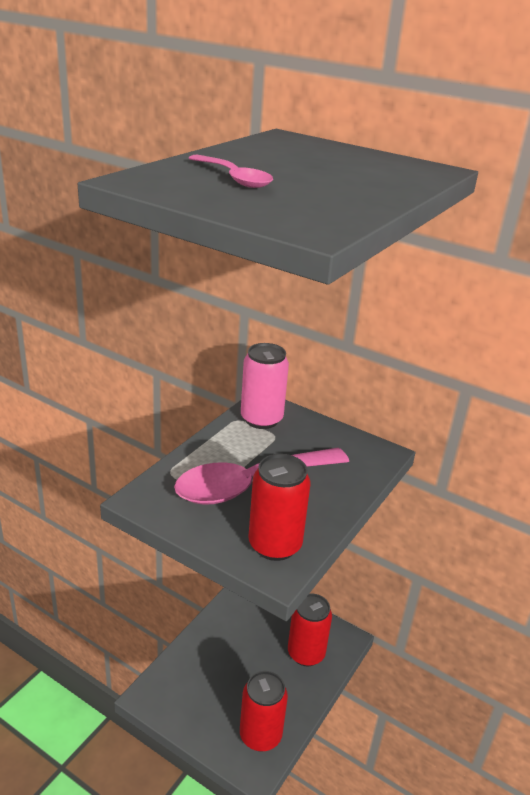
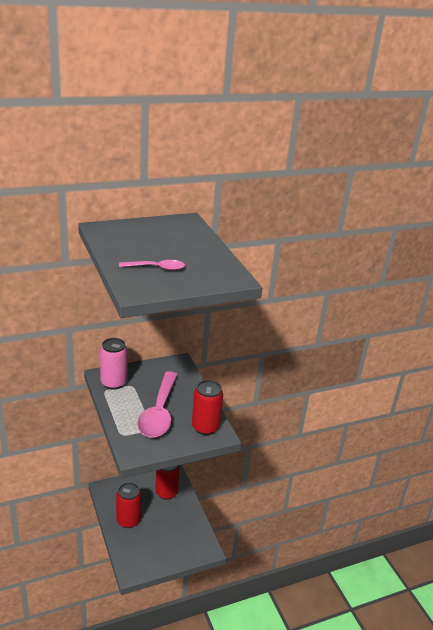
camera: 55 degrees left, 0 degrees up
(260, 735) = (193, 537): red can -> red can (128, 520)

